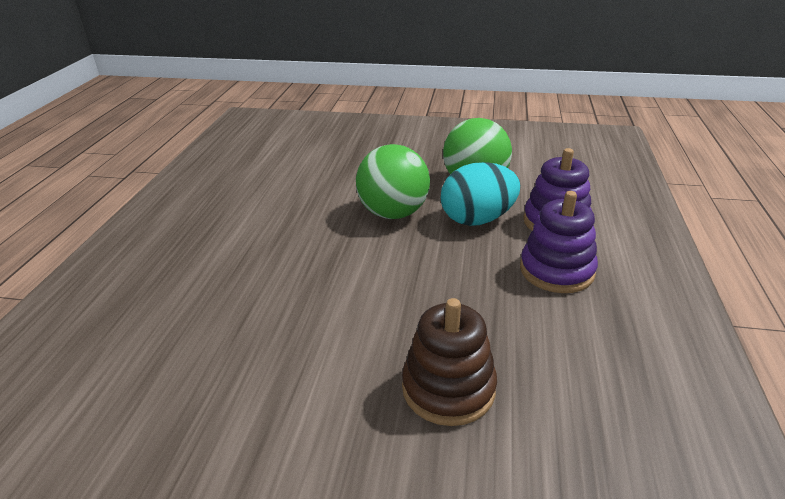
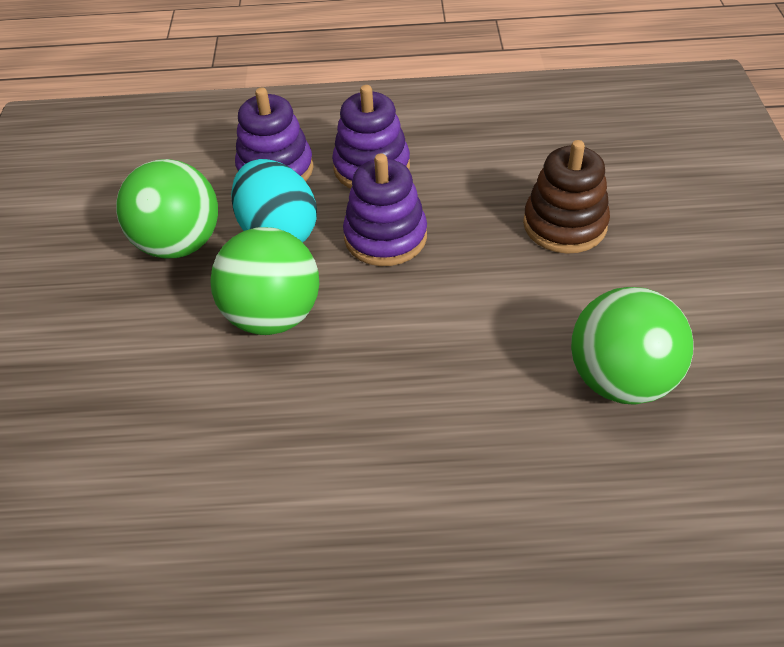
camera: 100 degrees left, 15 degrees up
(238, 375) = (620, 380): none -> green ball
(459, 268) = (385, 237): none -> purple stacking toy

